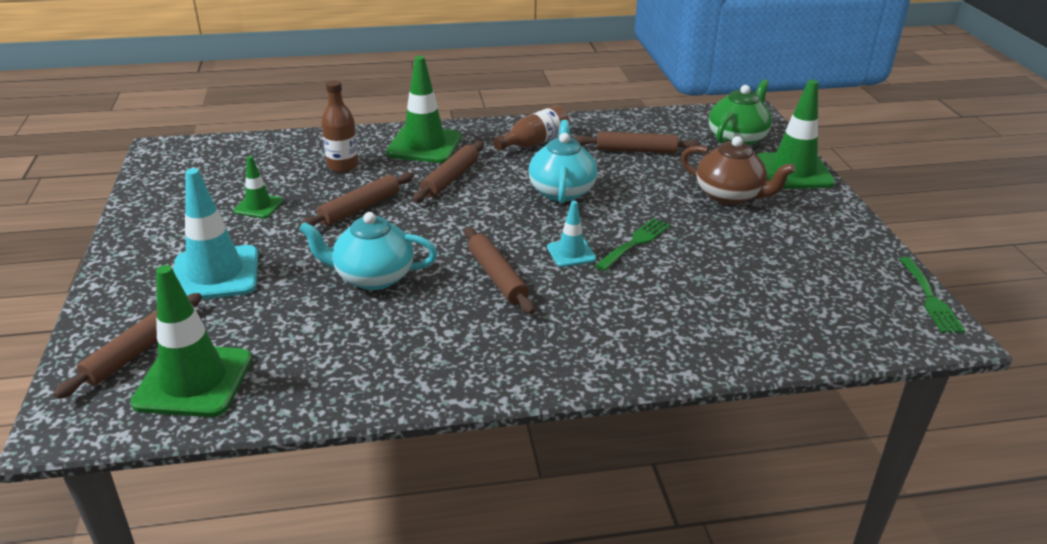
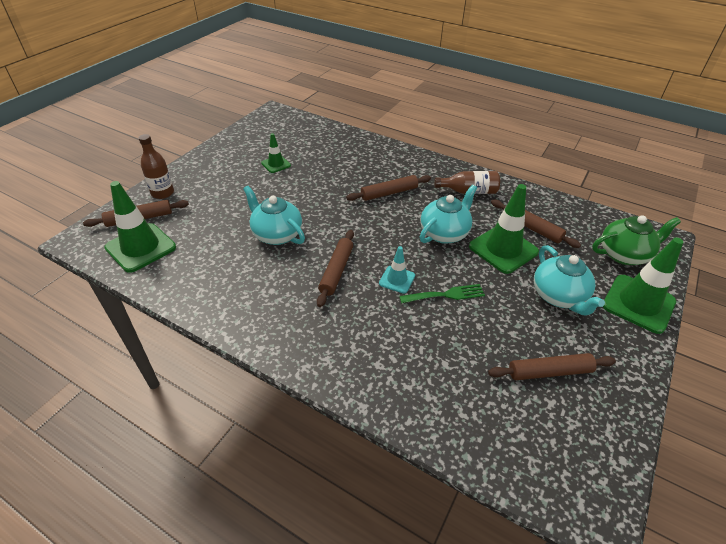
camera: 40 degrees right, 10 degrees up
(215, 274) = (214, 194): turquoise traffic cone -> none
(343, 166) = (343, 158): brown bottle -> brown bottle (162, 193)
(360, 208) = (320, 189): brown rolling pin -> brown rolling pin (549, 372)
(424, 145) = (401, 164): green traffic cone -> green traffic cone (503, 249)
(730, 196) = (559, 296): brown teapot -> turquoise teapot
(930, 298) = (622, 478): green fork -> none

